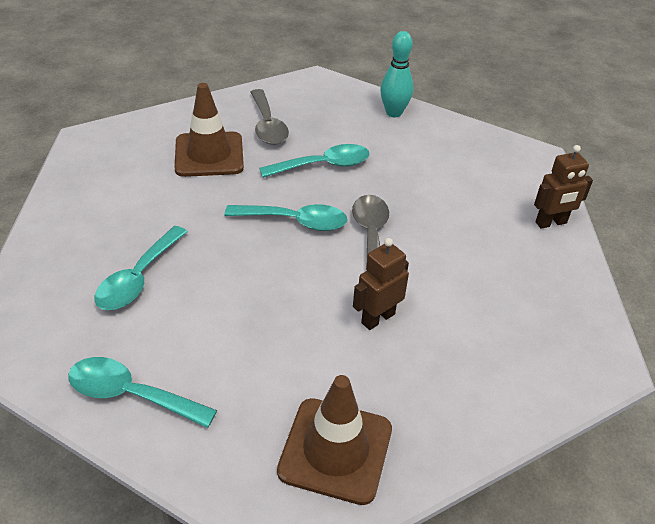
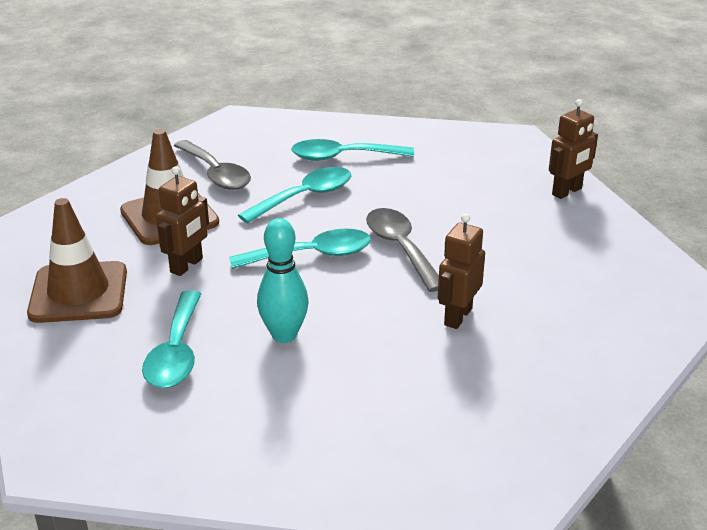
camera: 20 degrees left, 10 degrees down
(131, 394) = (250, 458): turquoise spoon -> turquoise spoon (343, 157)
(194, 202) = (187, 266): none -> brown robot
(335, 450) = (495, 438): brown traffic cone -> brown traffic cone (78, 293)
(394, 113) = (345, 131): turquoise bowling pin -> turquoise bowling pin (284, 335)

